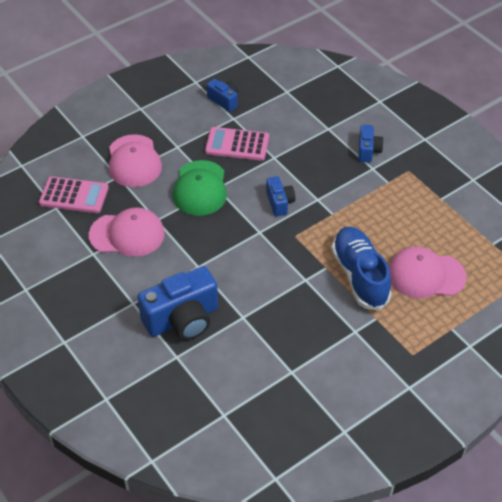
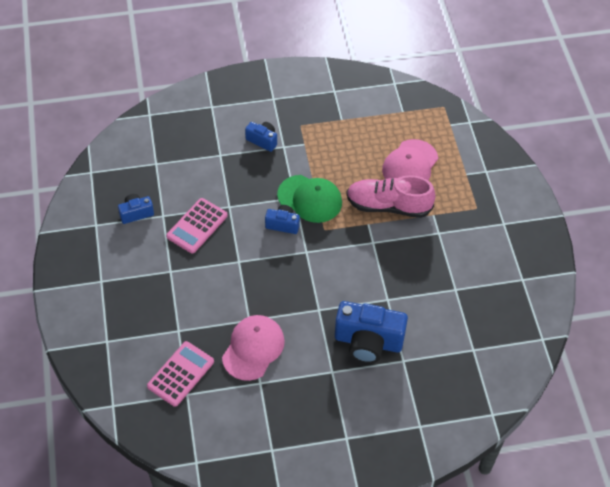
camera: 65 degrees left, 5 degrees up
(134, 161) = (167, 311): pink cap -> none
(182, 319) = (368, 342): blue camera -> blue camera turned 105 degrees clockwise
(200, 188) = (232, 274): green cap -> green cap (310, 199)
(360, 276) = (388, 206): blue shoe -> pink shoe

